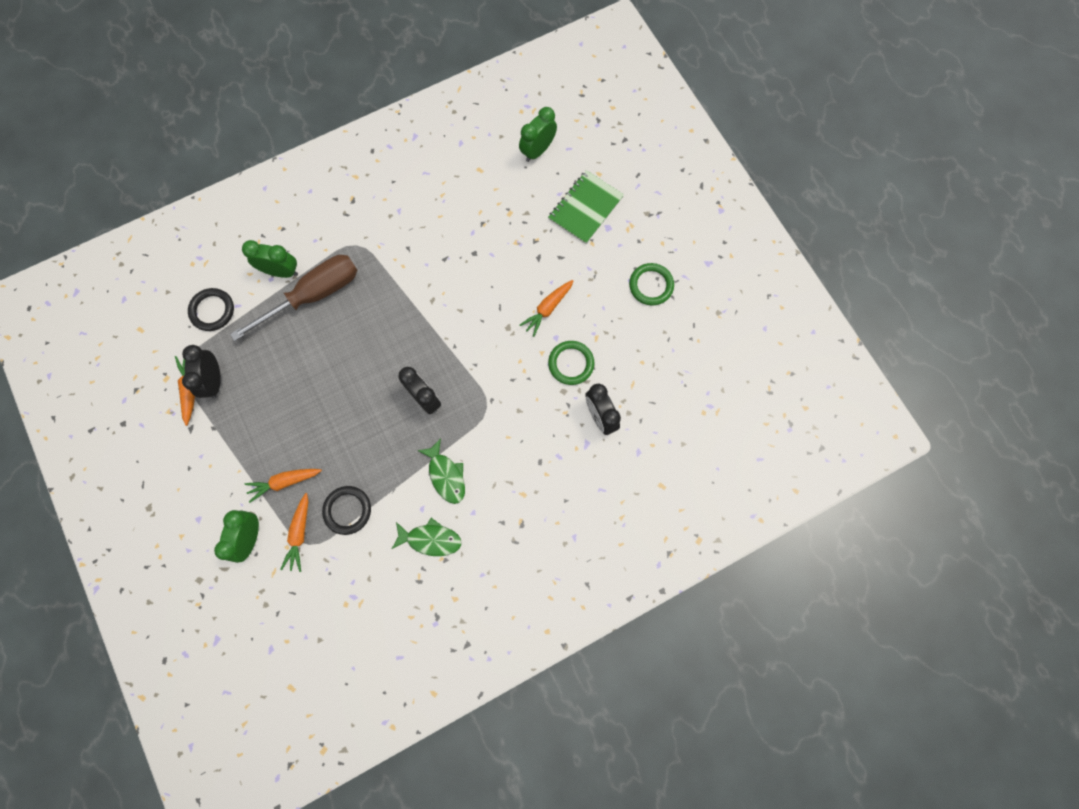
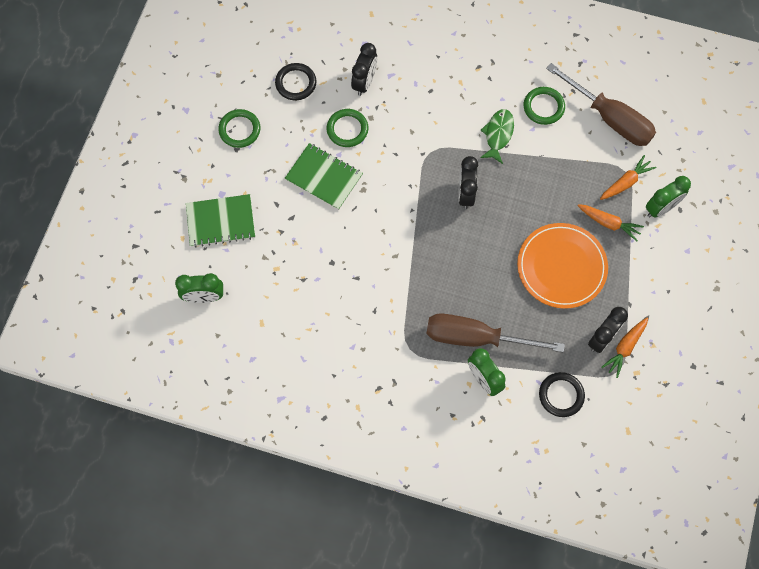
camera: 135 degrees left, 5 degrees down
(293, 408) = (561, 267): none -> orange plate
(347, 510) = (581, 169): black ring -> black ring (296, 83)
(363, 585) = (610, 118): none -> brown screwdriver
(430, 539) = (543, 107): green fish -> green ring
(547, 309) = (324, 177): orange carrot -> green notebook

